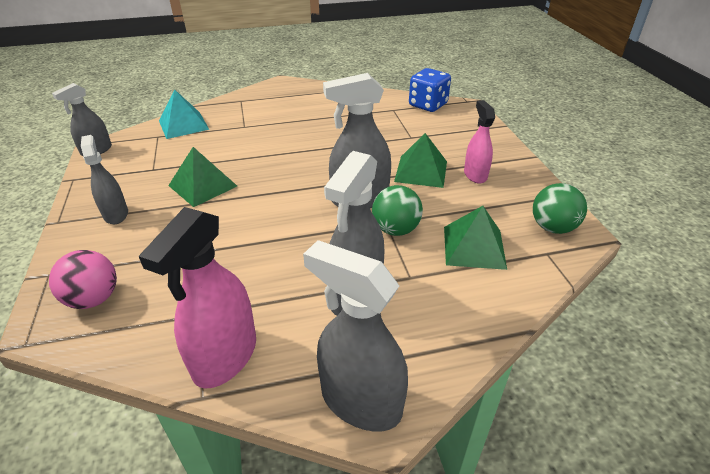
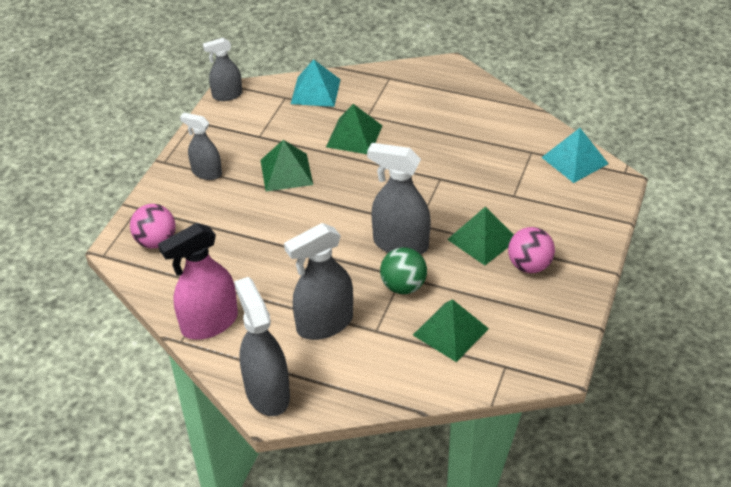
camera: 35 degrees right, 5 degrees up
(116, 214) = (206, 173): grey spray bottle -> grey spray bottle turned 75 degrees counterclockwise
(245, 142) = (354, 136): none -> green pyramid
(428, 105) = (575, 160): blue dice -> turquoise pyramid
(475, 175) = (529, 265): pink spray bottle -> pink ball
(552, 227) = (537, 348): green ball -> none

